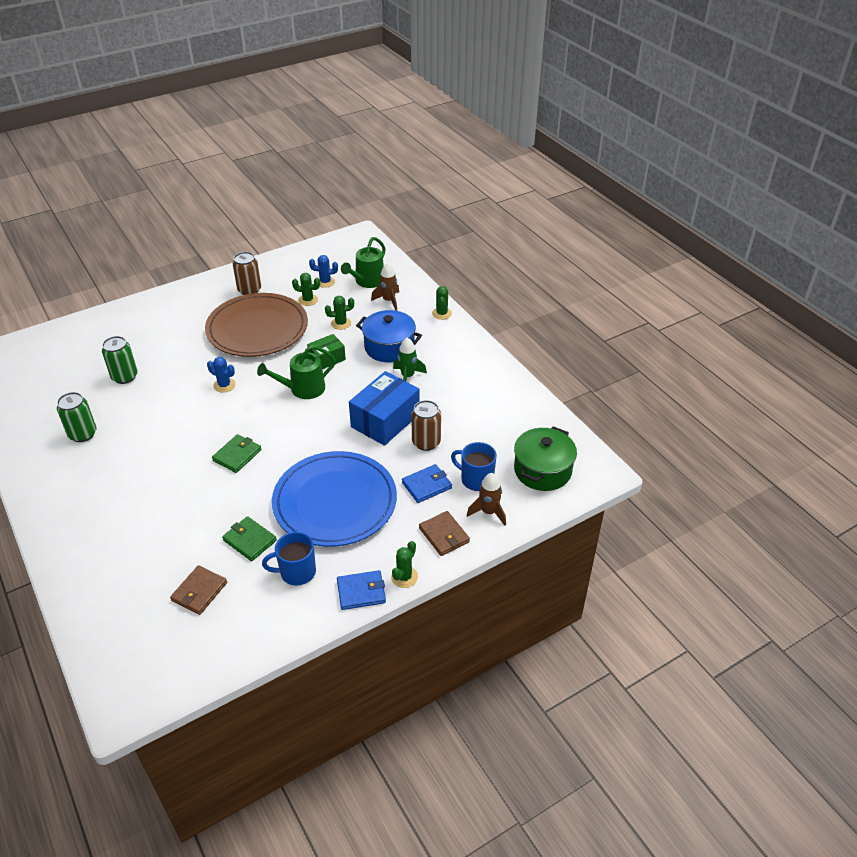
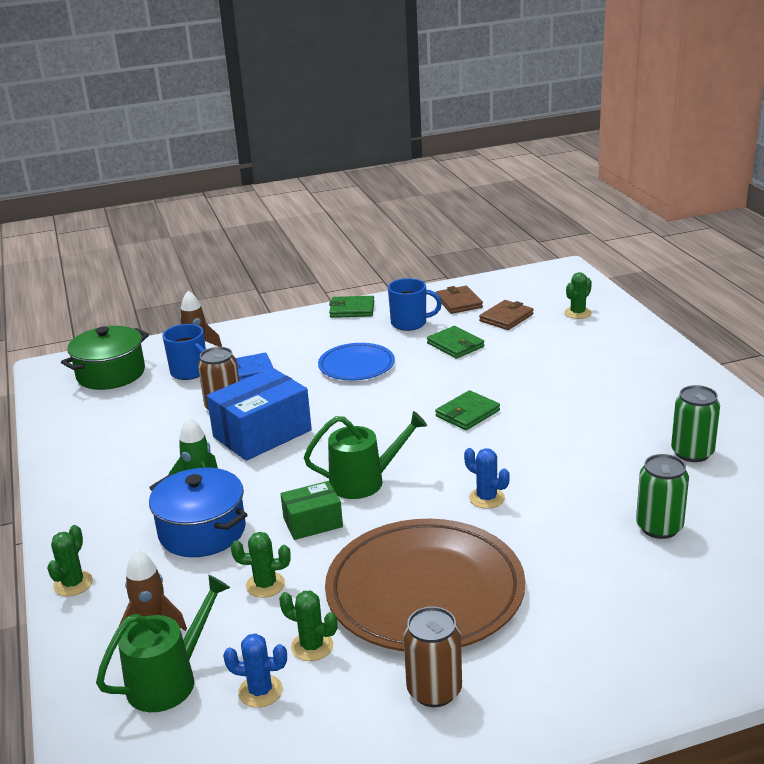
camera: 165 degrees left, 15 degrees down
(335, 502) = (356, 365): blue plate -> blue plate, size x0.54
(361, 592) = (352, 309): blue wallet -> green wallet
(404, 577) = (308, 315): green cactus -> green cactus (577, 313)
(444, 535) = (254, 336): brown wallet -> brown wallet (458, 302)

